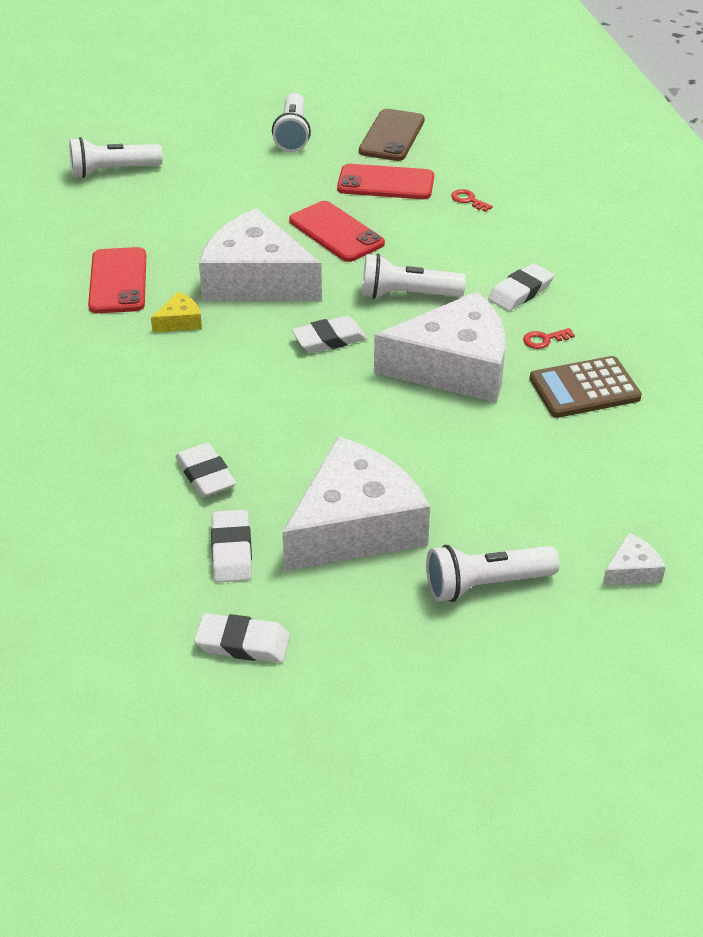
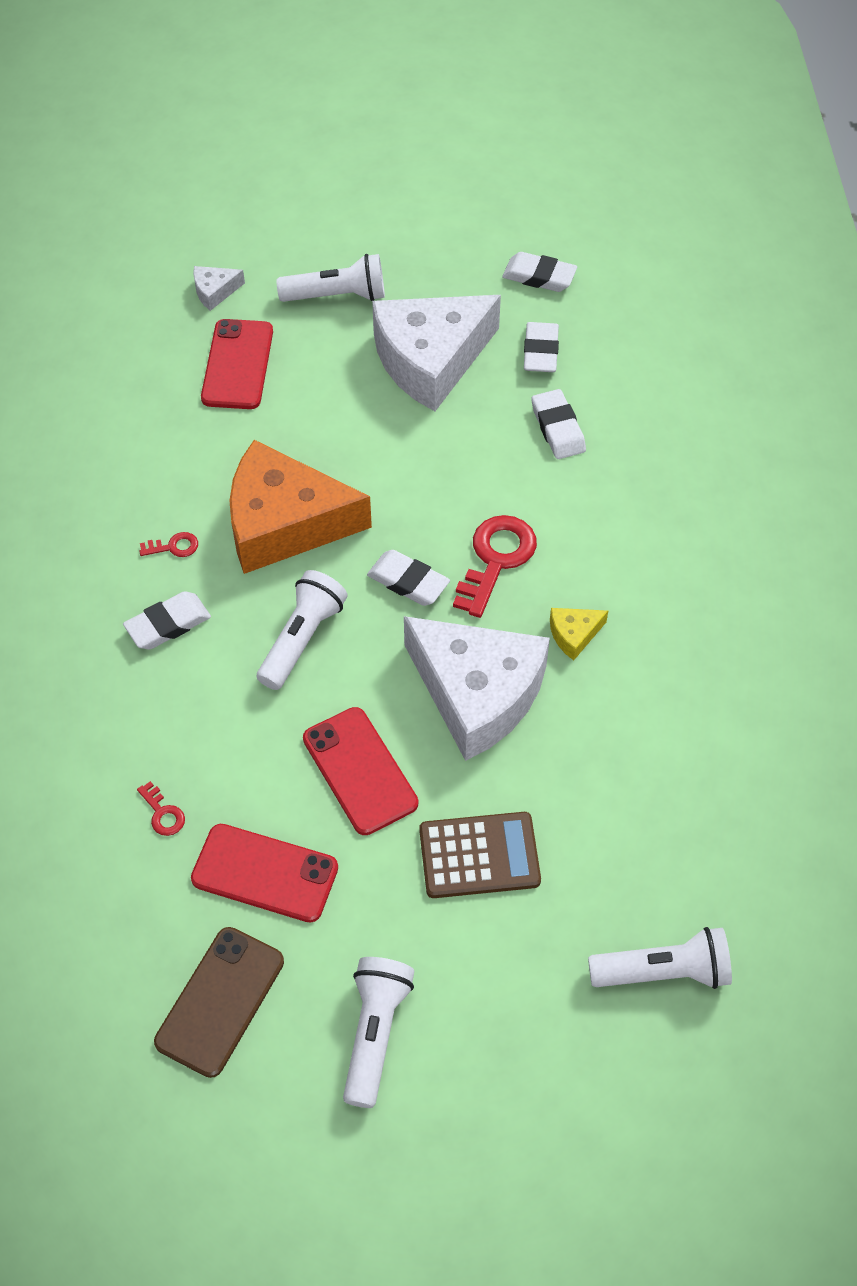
camera: 170 degrees left, 15 degrees up
(118, 281) = (648, 716): red phone -> red phone (237, 365)
(254, 363) = (496, 559): none -> red key
(329, 339) = (408, 581): white eraser -> white eraser turned 45 degrees clockwise
(407, 295) = (302, 639): white flashlight -> white flashlight turned 75 degrees counterclockwise
(454, 367) = (285, 523): white cheese -> orange cheese
(584, 388) = (163, 476): brown calculator -> brown calculator (479, 855)

